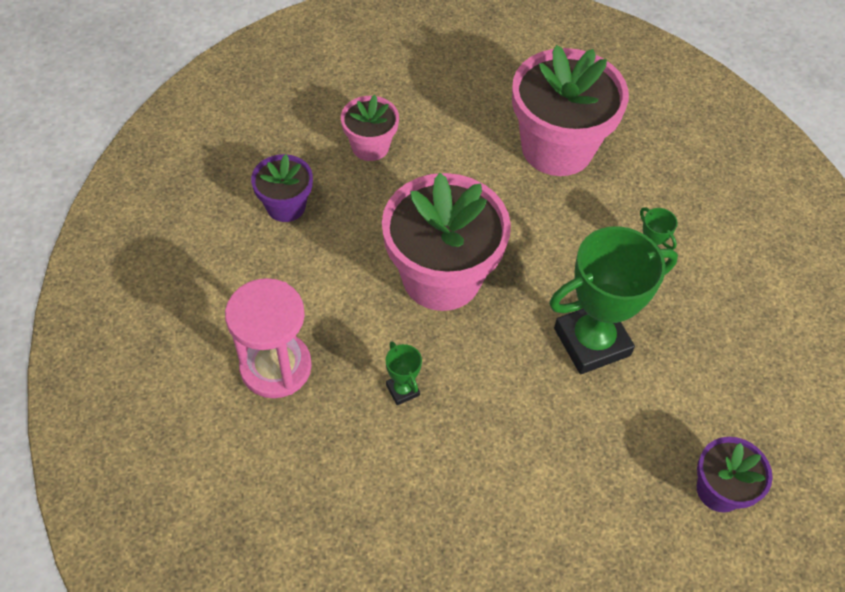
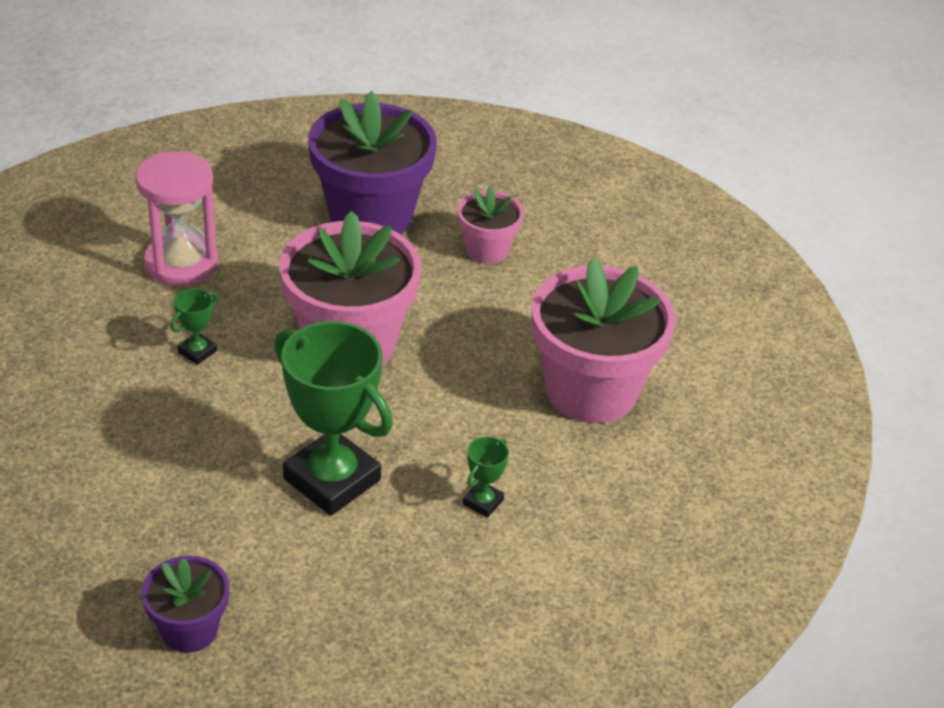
camera: 65 degrees right, 15 degrees down
(286, 206) = (371, 216): purple flower pot -> purple flower pot, size x1.93

